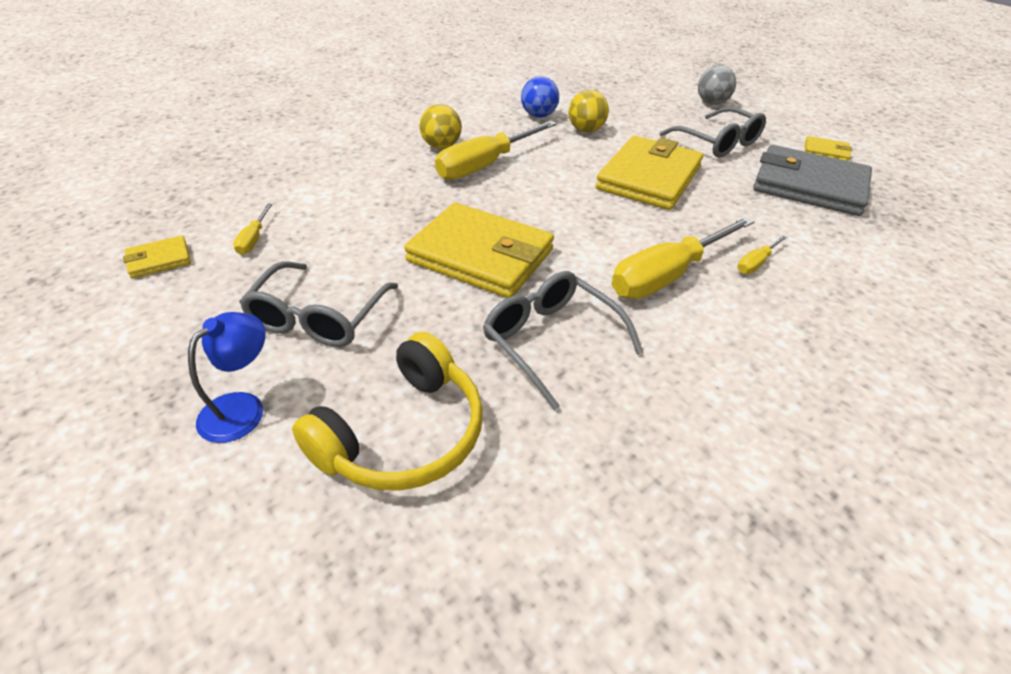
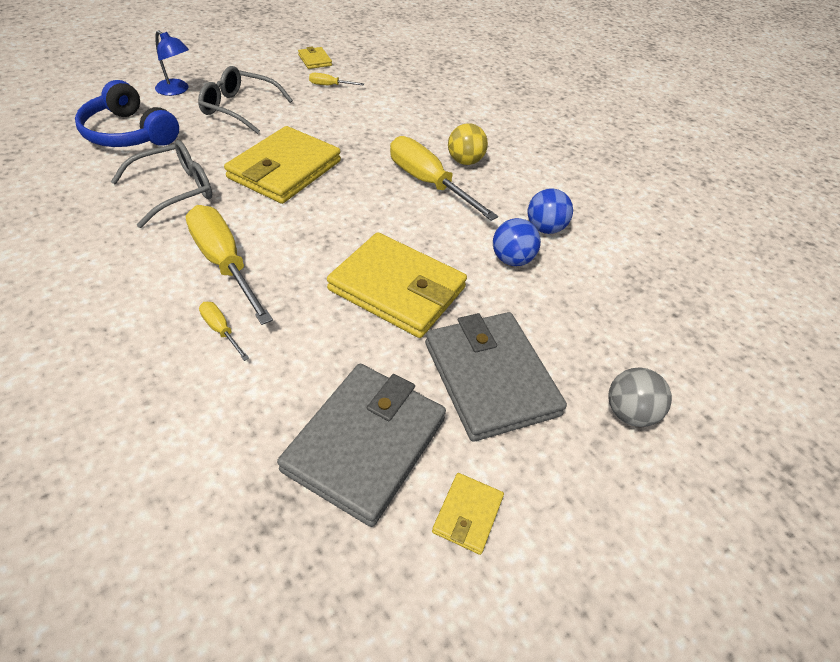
camera: 90 degrees right, 5 degrees up
(404, 434) = (129, 133): yellow headphones -> blue headphones
(586, 130) = (512, 260): yellow ball -> blue ball
(717, 142) = (490, 378): grey glasses -> grey wallet

